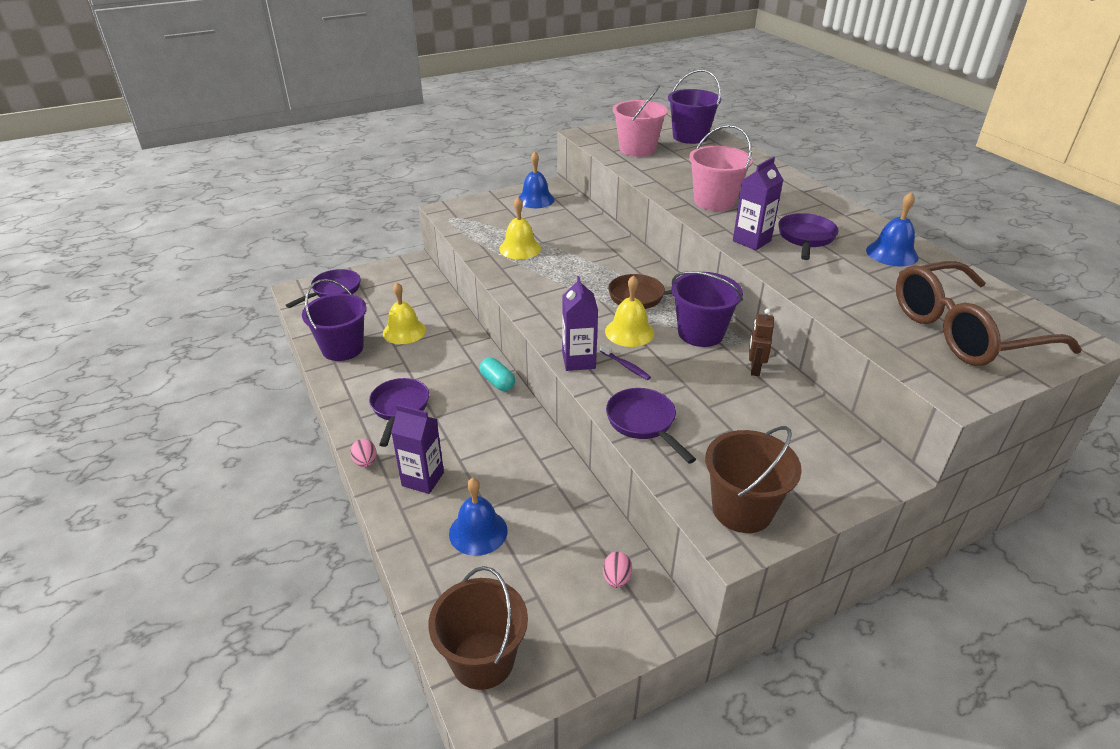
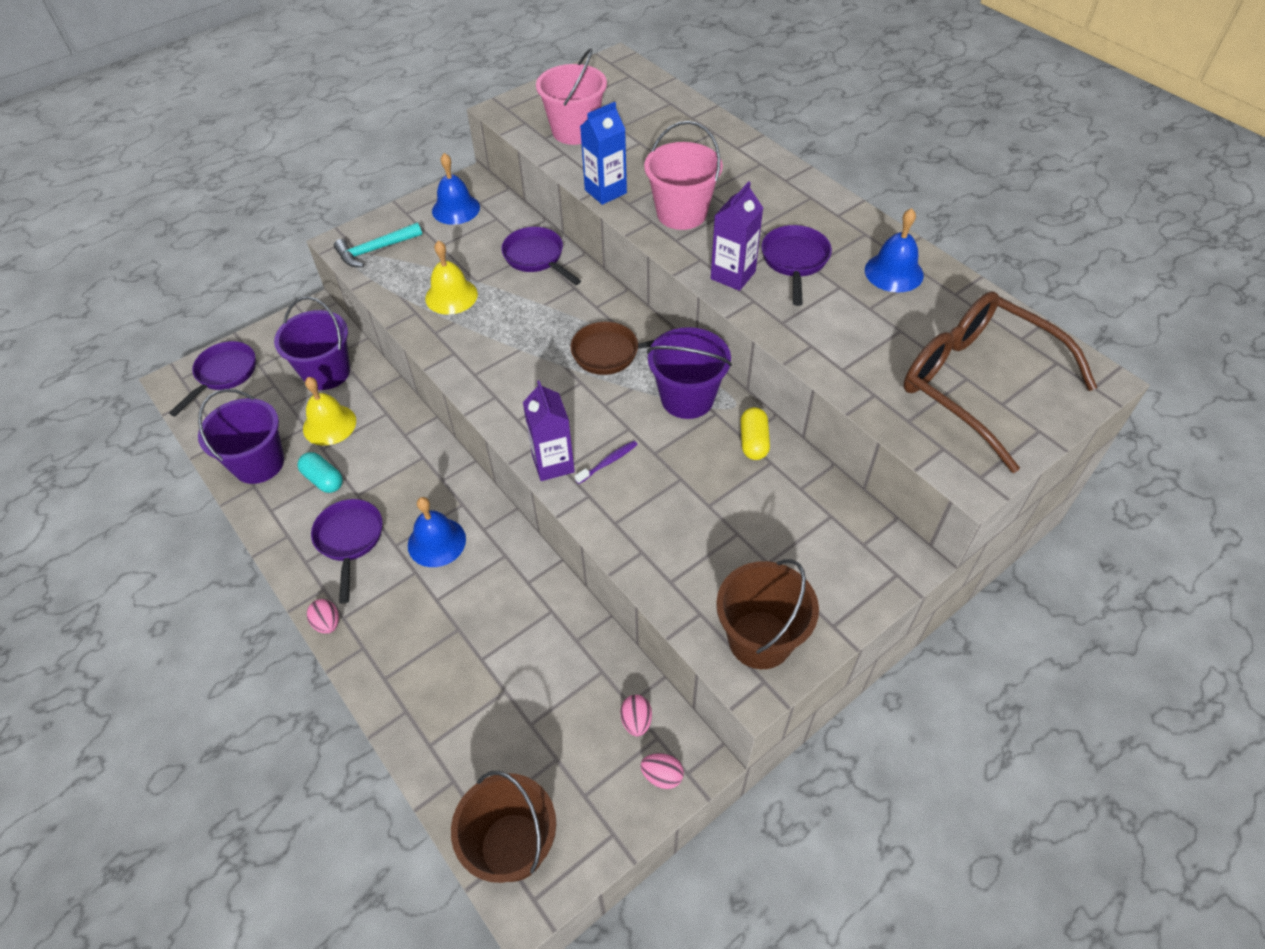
camera: 10 degrees left, 15 degrees up
(423, 479) = (399, 634): purple carton -> none
(468, 216) = (375, 250): none -> turquoise hammer
(478, 532) = (477, 691): blue bell -> blue bell (436, 542)
(497, 382) = (459, 482): turquoise capsule -> turquoise capsule (323, 479)
(626, 366) = (608, 462): purple toothbrush -> purple toothbrush turned 75 degrees counterclockwise
(629, 332) = (605, 410): yellow bell -> none
(633, 627) = (662, 776): none -> pink egg
(643, 423) = (640, 541): purple pan -> purple pan (536, 258)
(655, 183) = (605, 191): none -> blue carton
(690, 137) = (638, 98): purple bucket -> purple bucket (326, 372)
(755, 369) = (753, 442): brown robot -> yellow capsule
(963, 331) = (976, 384): brown glasses -> brown glasses turned 75 degrees clockwise

